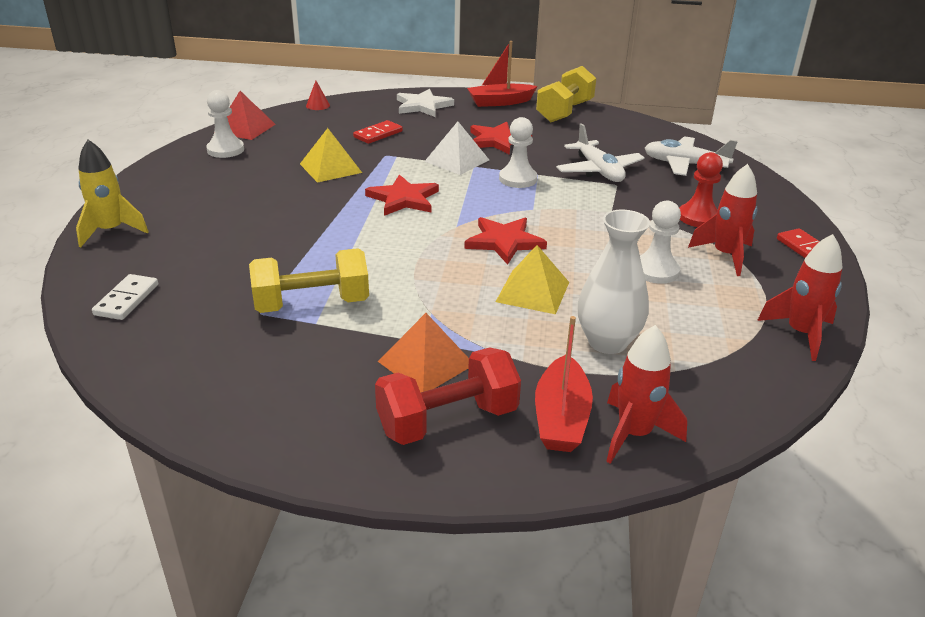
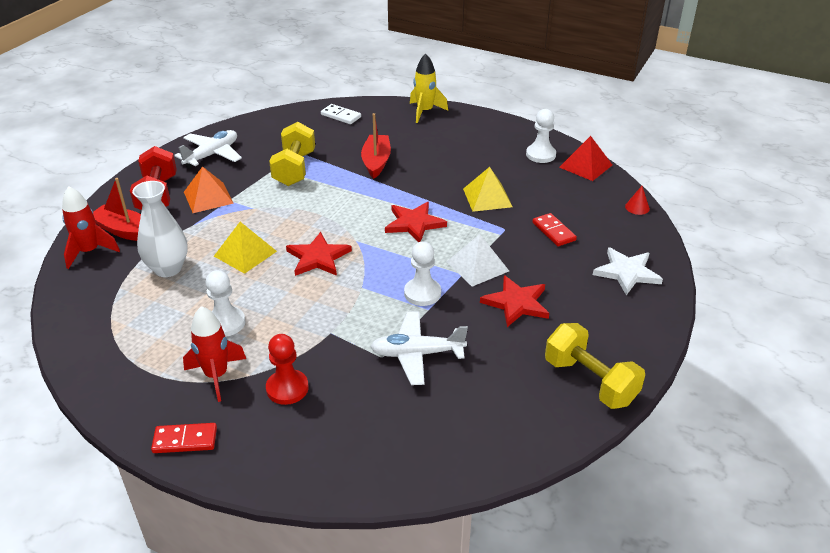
camera: 110 degrees right, 5 degrees up
(500, 102) = (631, 334): red boat -> red boat (376, 162)
(684, 164) = (403, 432): white plane -> white plane (212, 155)
(800, 334) = (95, 366): red rocket -> none

